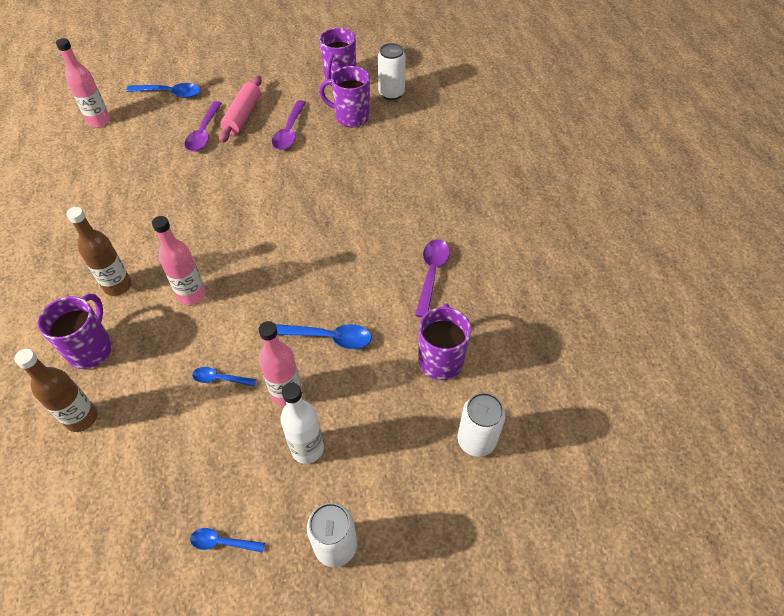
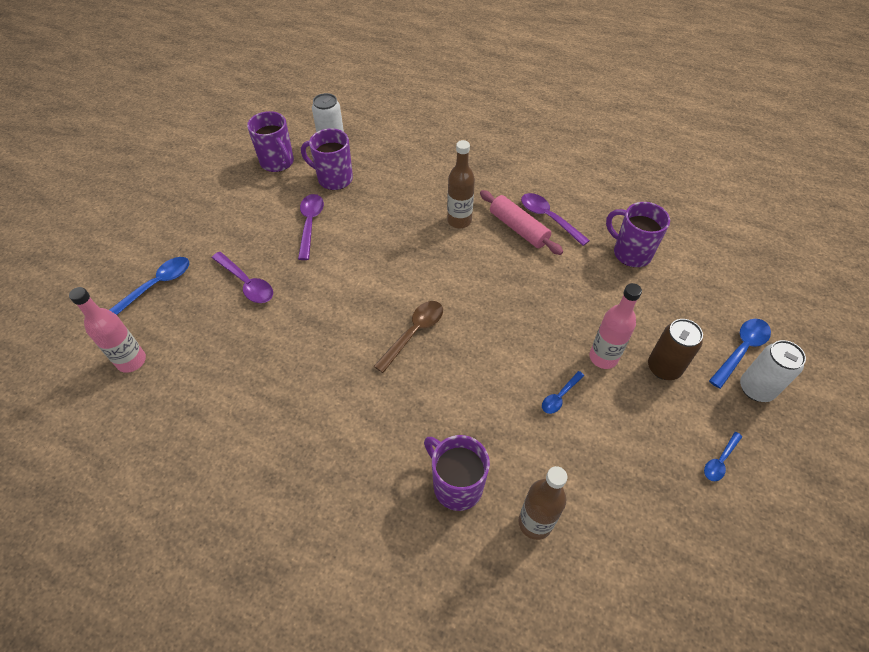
camera: 55 degrees left, 0 degrees up
(118, 286) = (392, 433): brown bottle -> brown bottle (459, 221)
(192, 295) = (450, 378): pink bottle -> none
(222, 249) = (413, 333): none -> brown spoon
(243, 116) = (254, 246): pink rolling pin -> pink rolling pin (518, 228)
(289, 131) = (310, 224): purple spoon -> purple spoon turned 135 degrees counterclockwise
(307, 448) = (664, 368): white bottle -> brown can
(328, 337) = (566, 306): blue spoon -> blue spoon (741, 350)
(351, 117) = (334, 179): purple mug -> purple mug turned 60 degrees clockwise
(476, 440) = (710, 269): white can -> none

